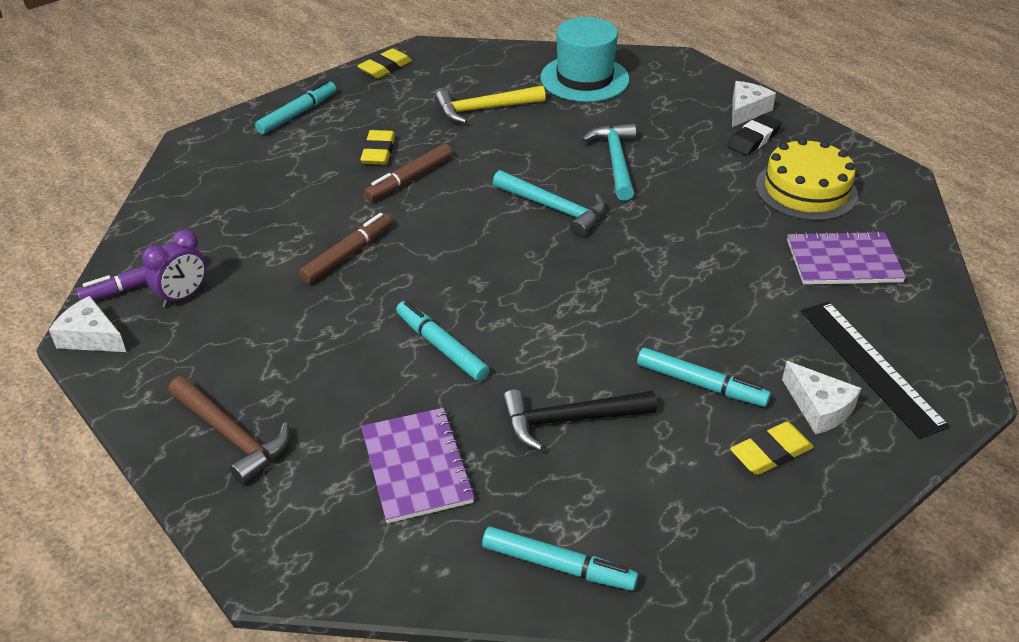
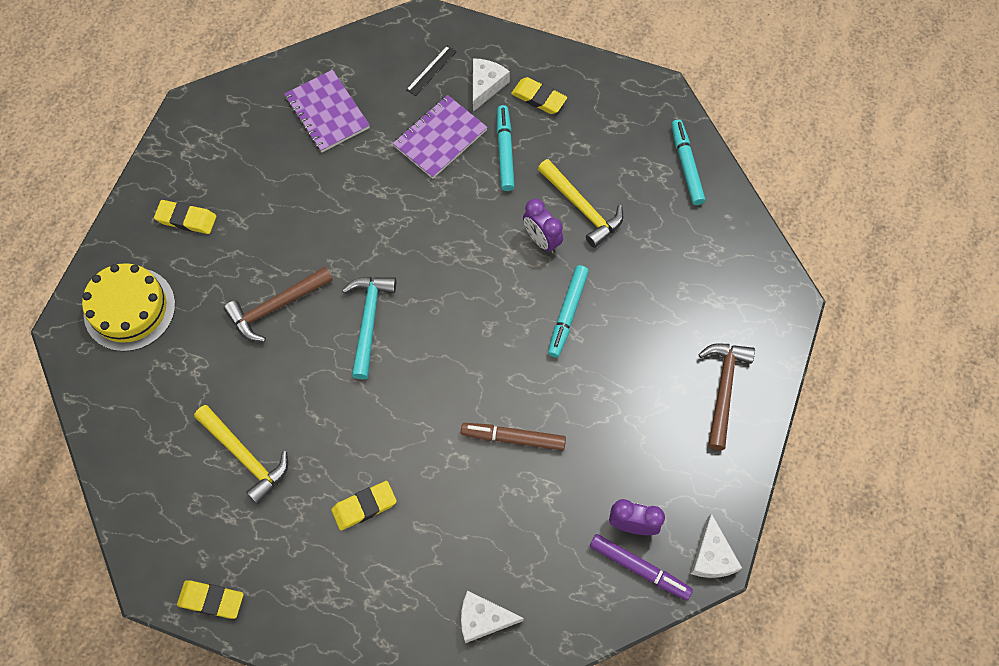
camera: 120 degrees left, 25 degrees up
(298, 114) = (341, 627): turquoise marker -> none
(409, 179) = (390, 454): brown marker -> none
(417, 466) = (672, 269): purple notebook -> purple notebook (440, 138)
(551, 365) = (541, 240): none -> purple clock
(569, 420) = (581, 207): black hammer -> yellow hammer
(584, 78) = (143, 396): turquoise hat -> none
(615, 161) = (276, 307): turquoise hammer -> brown hammer
(746, 111) = (140, 240): white cheese -> white cheese (483, 619)
(754, 139) = (186, 219): black eraser -> yellow eraser
(806, 190) = (246, 160): yellow cake -> yellow cake (129, 309)
(870, 366) = (431, 70): black ruler -> black ruler, size x0.50

